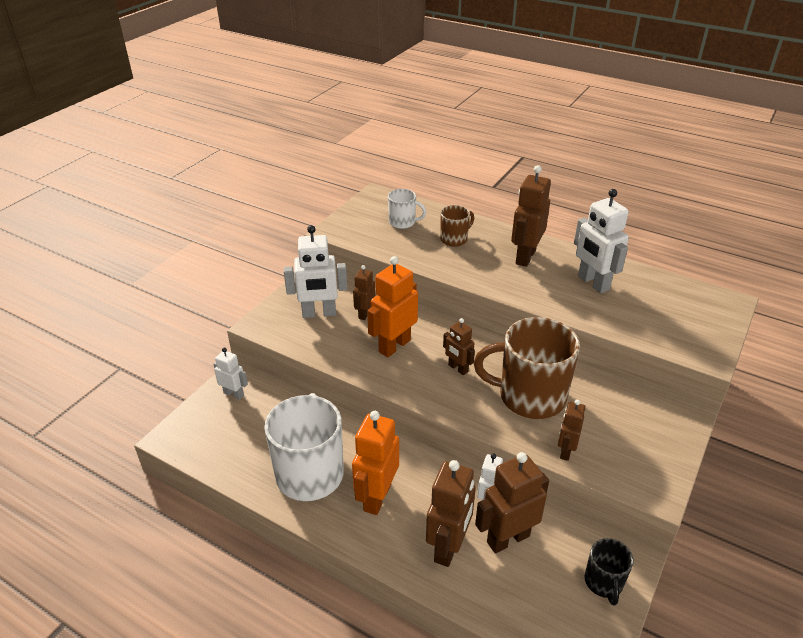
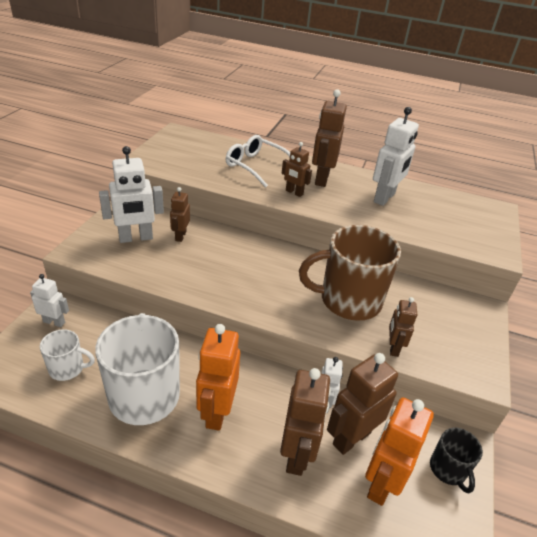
camera: 15 degrees left, 0 degrees up
(394, 346) = (214, 263): orange robot -> orange robot (381, 483)
(403, 222) = (206, 153): white mug -> white mug (67, 368)
(454, 239) = (256, 166): brown mug -> white glasses
(458, 368) = (277, 280): brown robot -> brown robot (294, 192)
(593, 283) = (384, 198): white robot -> white robot turned 105 degrees counterclockwise

